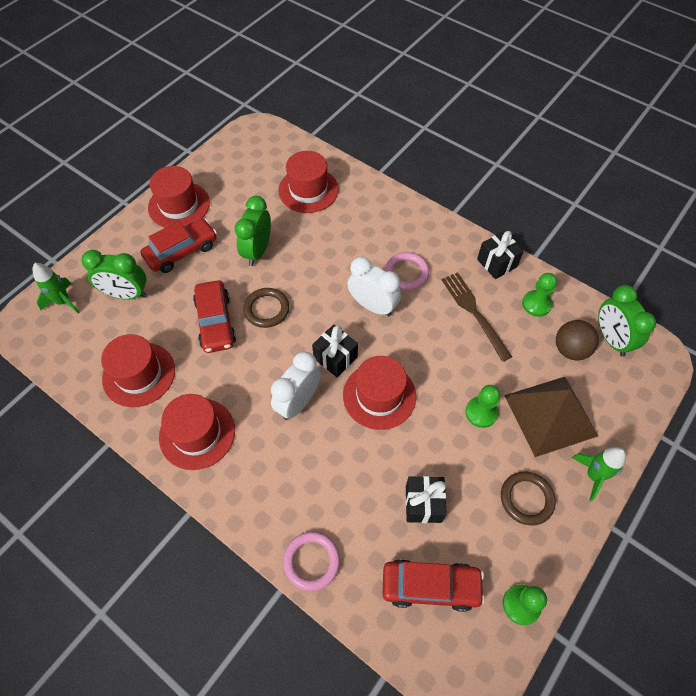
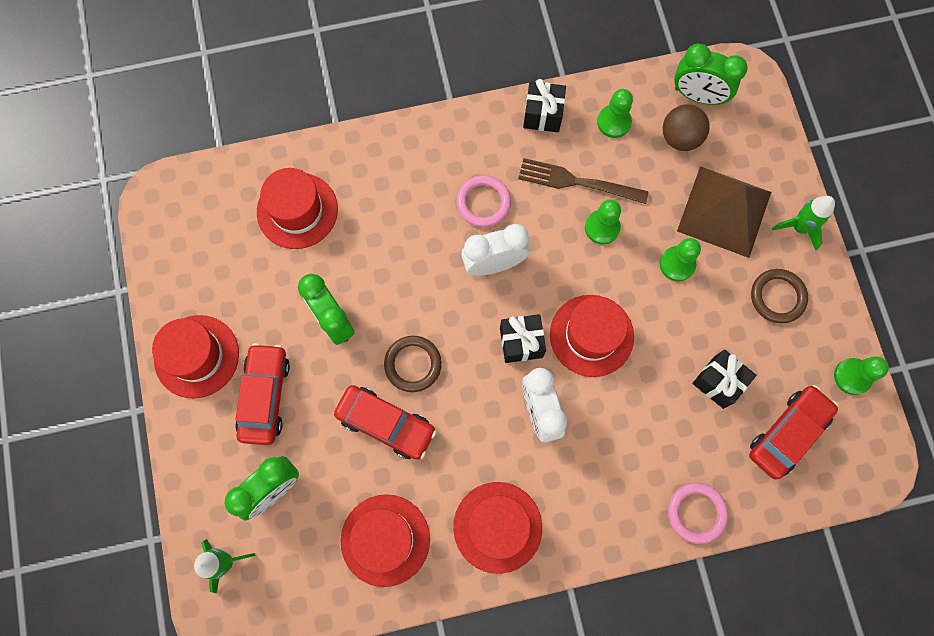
camera: 50 degrees left, 15 degrees up
(459, 348) = (602, 227): none -> green pawn

